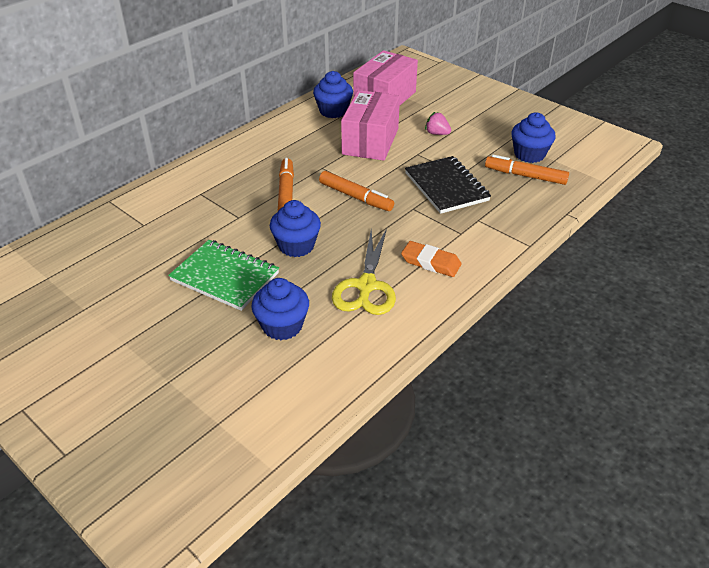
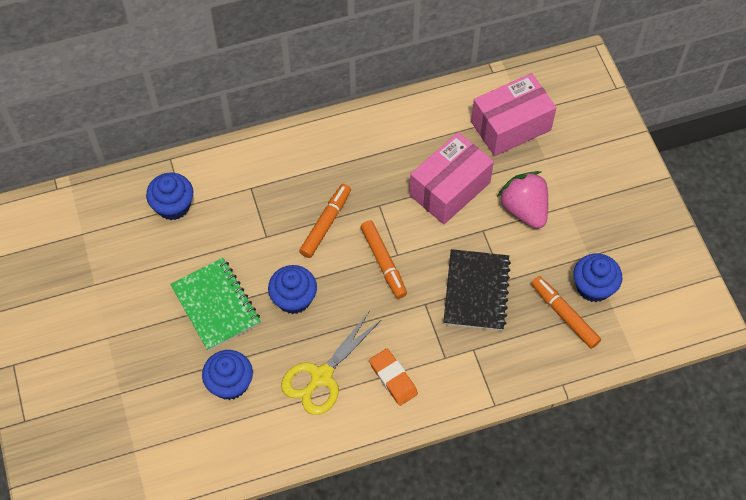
camera: 30 degrees right, 20 degrees up
(333, 111) = (444, 122): blue cupcake -> blue cupcake (173, 206)
(437, 133) = (524, 209): pink strawberry -> pink strawberry, size x1.91

